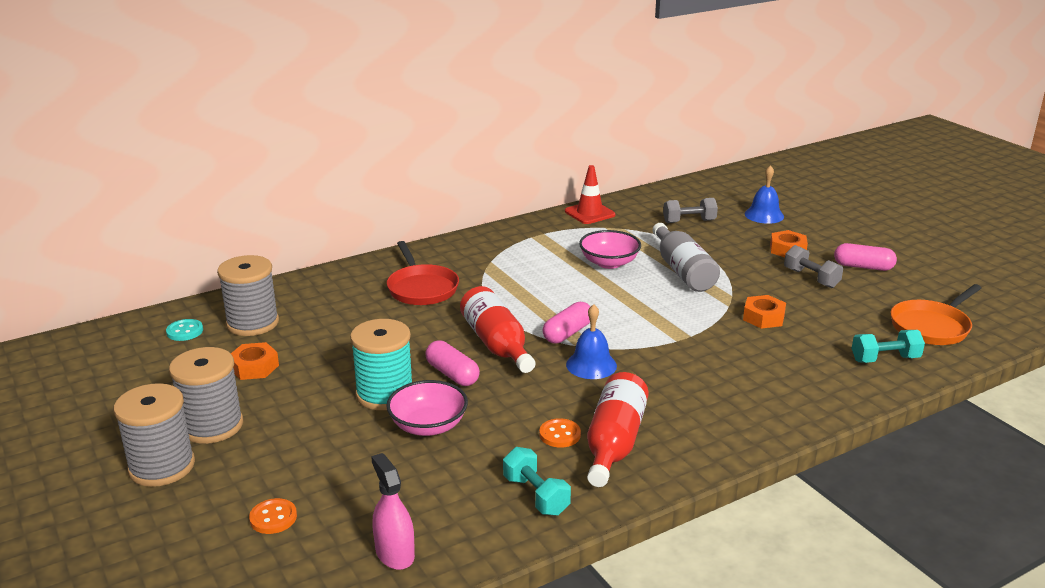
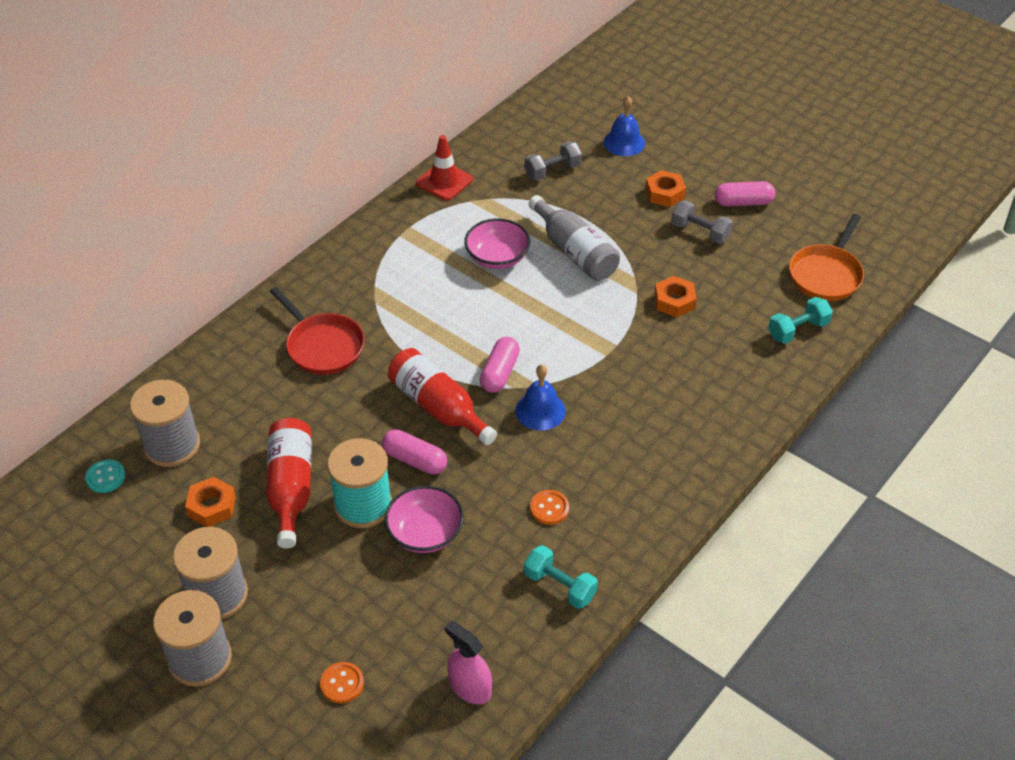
camera: 20 degrees left, 20 degrees up
(614, 443) = (601, 504): red bottle -> red bottle (291, 488)

